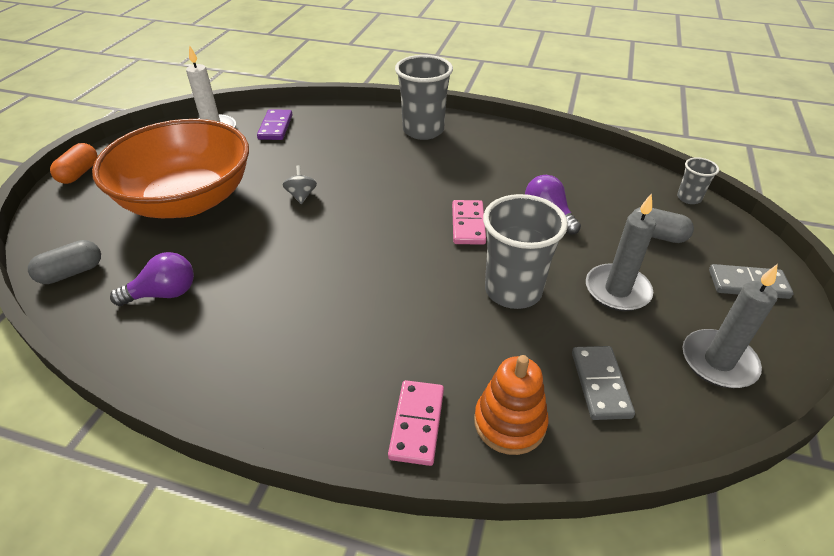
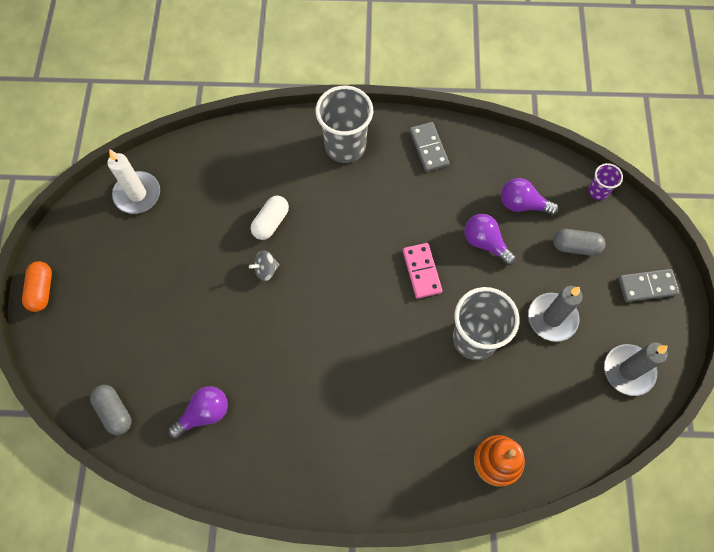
camera: 15 degrees left, 25 degrees up
(71, 272) = (114, 412): grey capsule -> grey capsule turned 75 degrees counterclockwise
(187, 200) = (165, 301): orange bowl -> none
(275, 127) = (198, 174): purple domino -> none
(301, 196) = (266, 270): grey spinning top -> grey spinning top turned 90 degrees counterclockwise
(325, 165) = (271, 222): none -> white capsule
(417, 424) = (437, 479): pink domino -> none
(598, 194) = (522, 204): none -> purple light bulb
(600, 384) = (551, 412): grey domino -> grey domino (428, 148)
(689, 198) = (598, 191): grey cup -> purple cup

